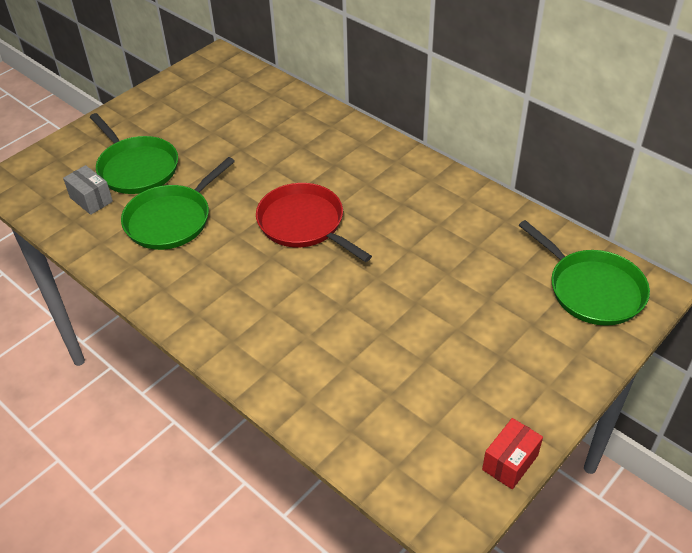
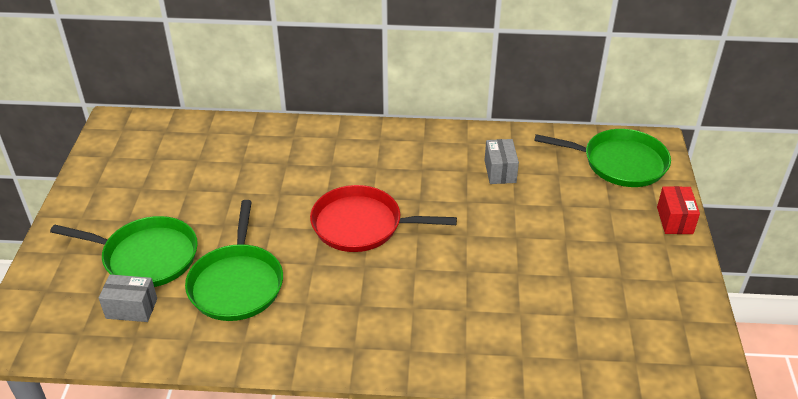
camera: 40 degrees left, 5 degrees down
(467, 239) = (500, 171): none -> grey box
(510, 462) = (700, 309): red box -> red box (674, 220)

